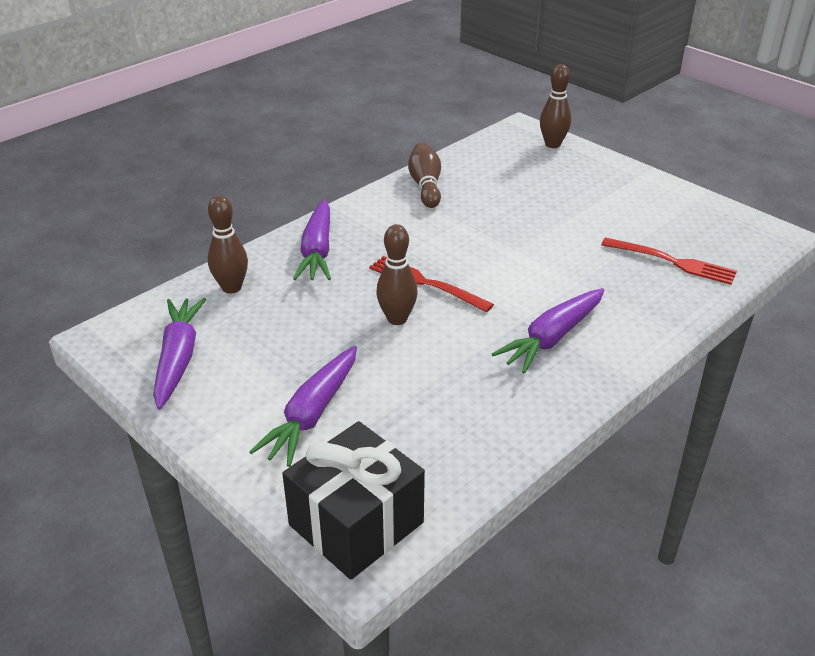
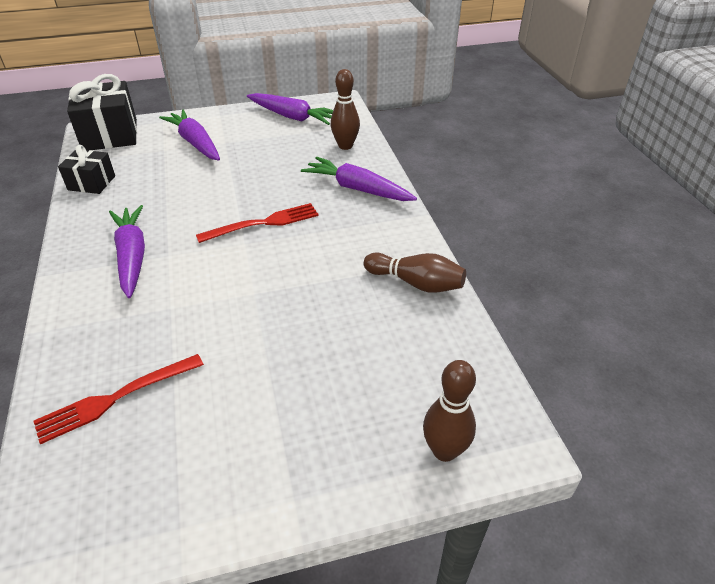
camera: 120 degrees right, 5 degrees up
(397, 319) = (239, 196): brown bowling pin -> none
(479, 453) = (91, 183): none -> black gift

